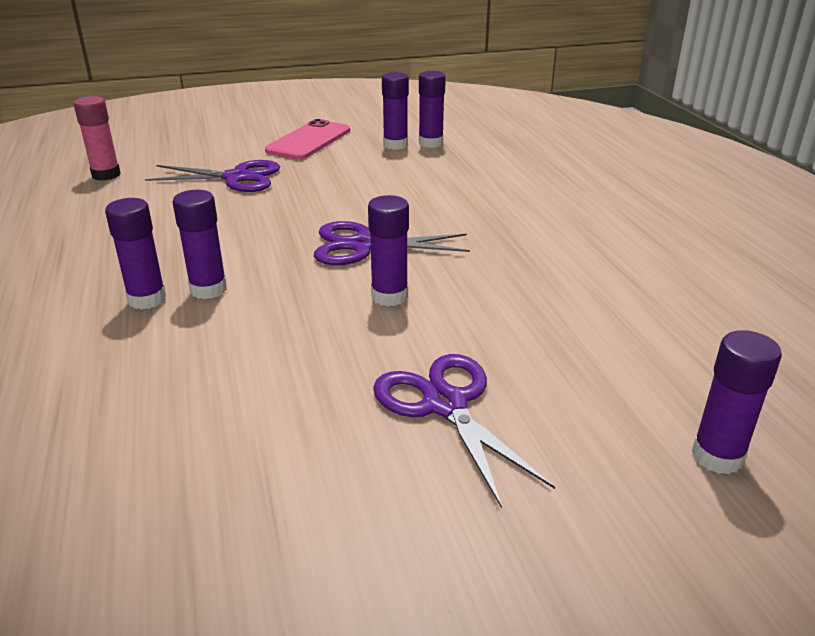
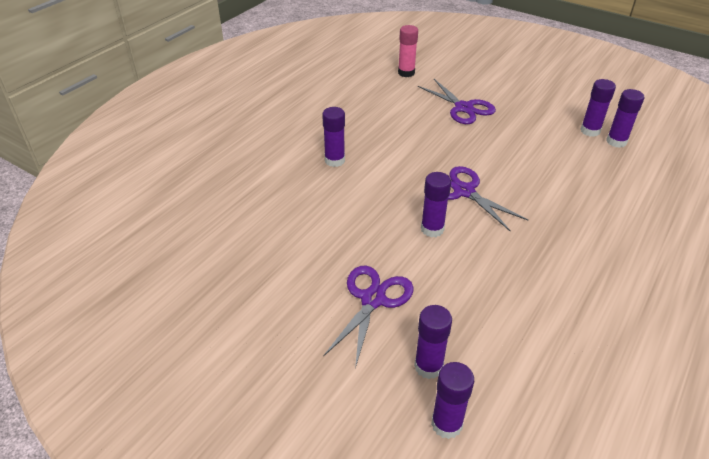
camera: 50 degrees right, 10 degrees up
(208, 289) = (363, 171): purple glue stick -> purple glue stick (428, 366)
(309, 141) = (540, 100): pink phone -> none

